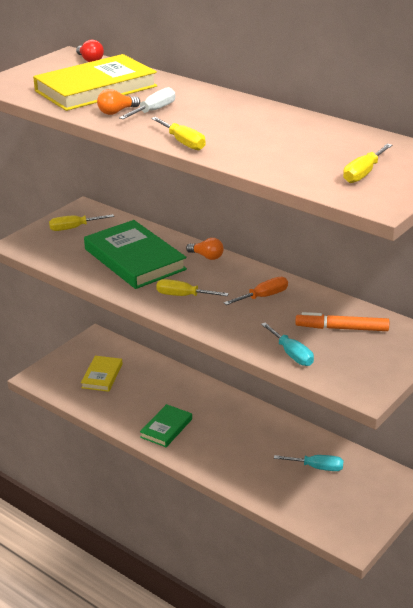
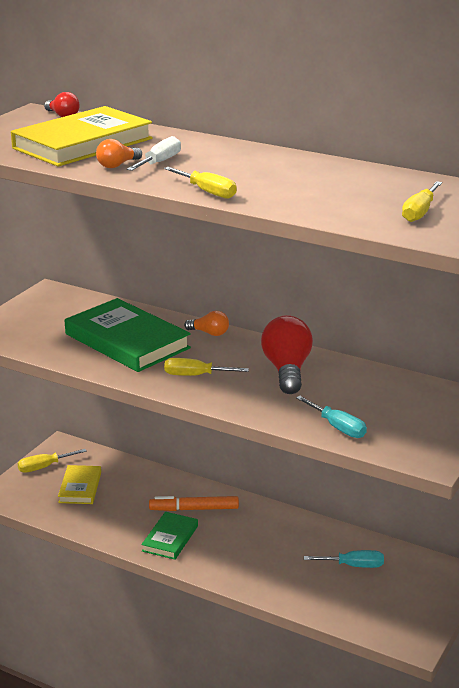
camera: 10 degrees left, 5 degrees down
(74, 228) = (45, 312): yellow screwdriver -> yellow screwdriver (44, 467)
(263, 296) = (287, 370): orange screwdriver -> red light bulb
(342, 328) = (384, 397): orange marker -> orange marker (194, 509)

